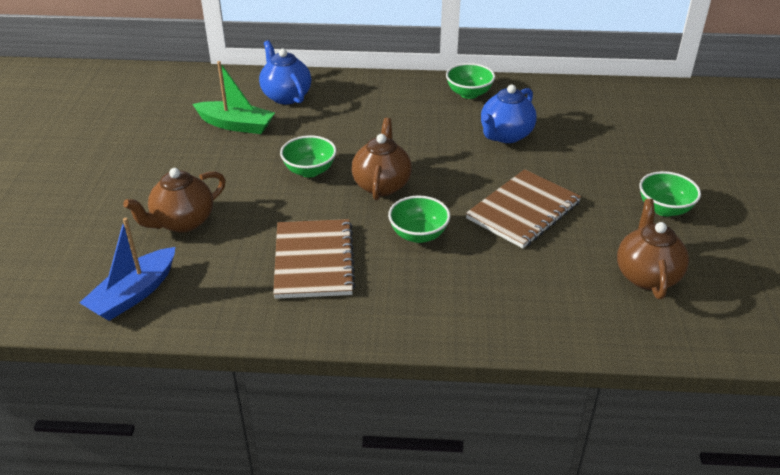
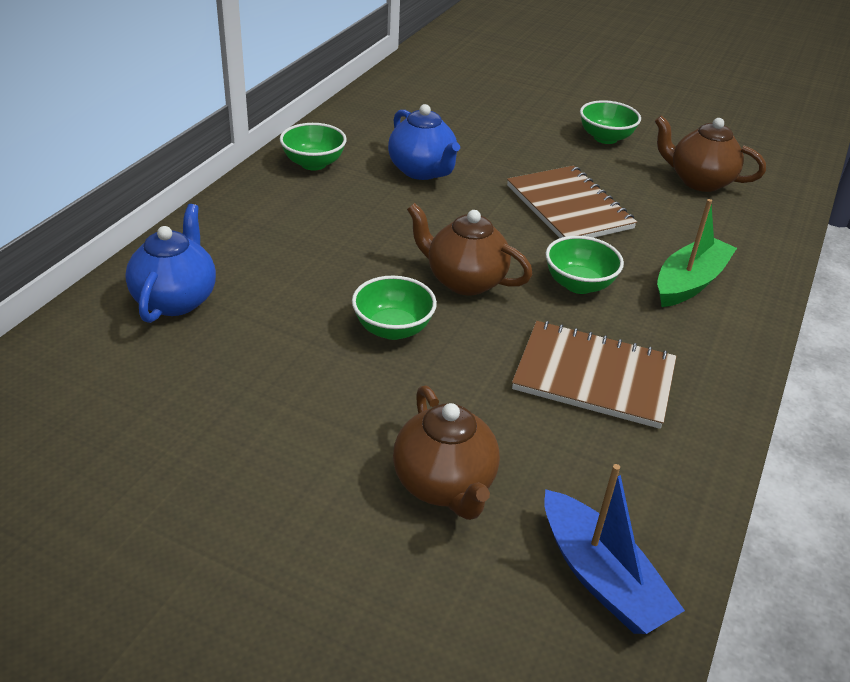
camera: 70 degrees left, 0 degrees up
(236, 125) = (214, 368): green boat -> green boat (689, 282)
(286, 96) = (176, 299): blue teapot -> blue teapot turned 105 degrees clockwise

